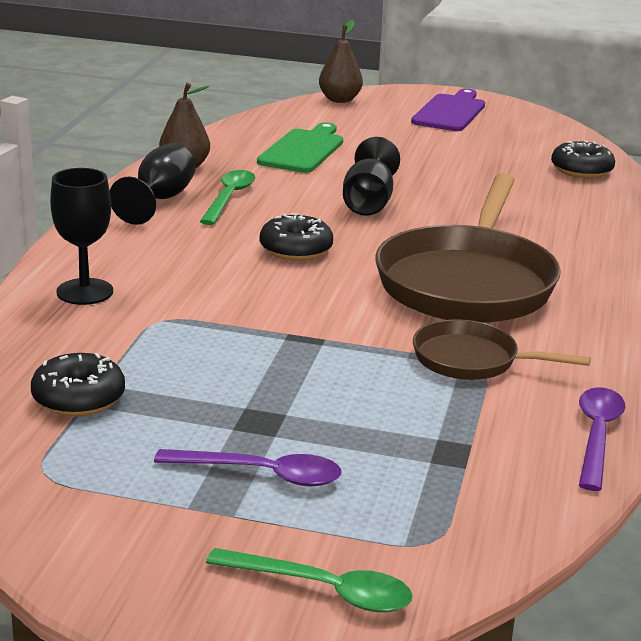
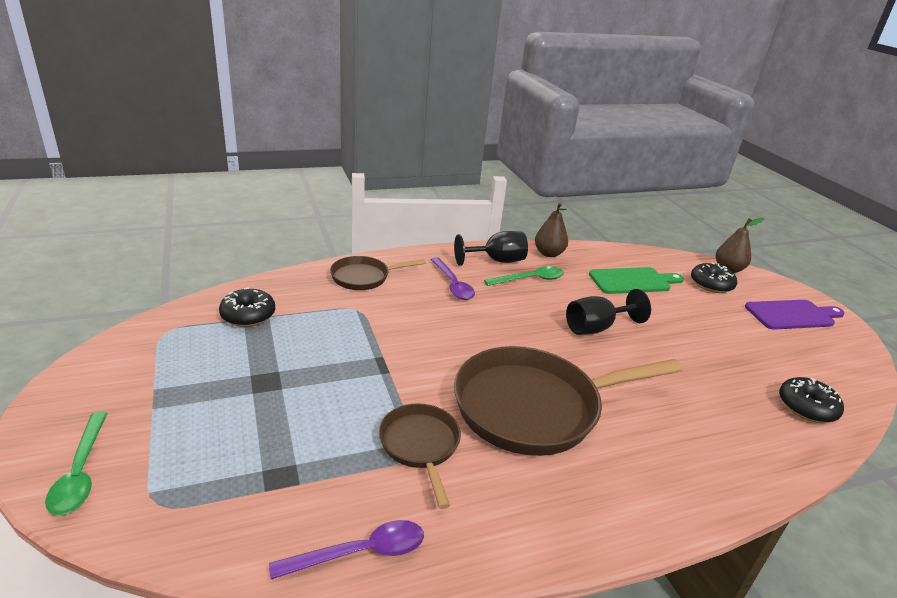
camera: 55 degrees right, 5 degrees up
(85, 292) = (364, 277): black goblet -> brown pan
(261, 474) = (204, 403): purple spoon -> purple spoon (453, 284)
(296, 249) = (494, 323): black donut -> black donut (711, 284)

